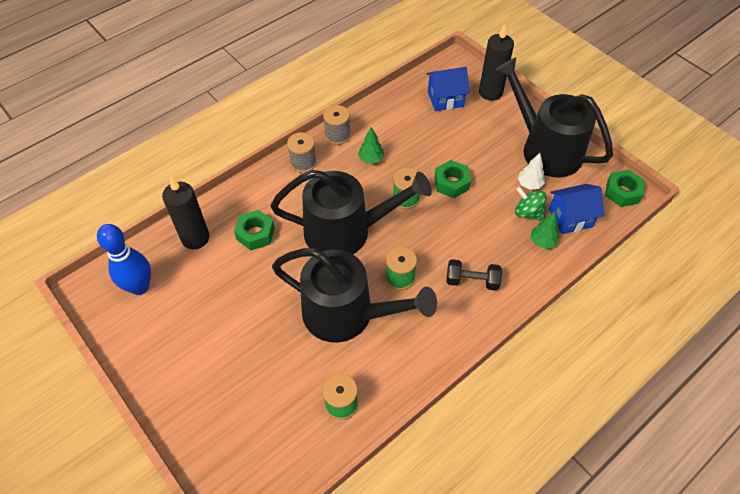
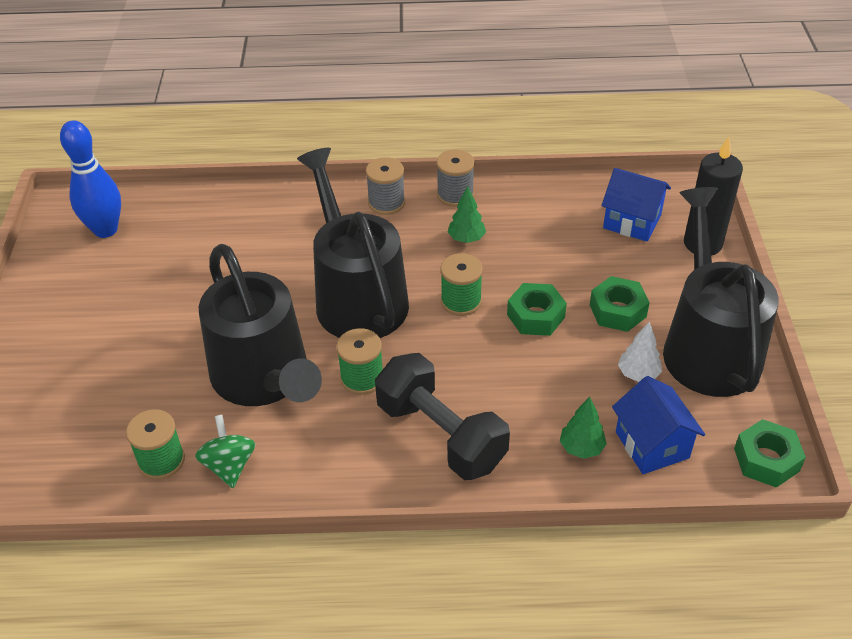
camera: 40 degrees right, 10 degrees down
(195, 238) = (201, 215): black candle -> none
(255, 234) = (261, 244): green nut -> green nut (617, 311)
(346, 231) = (357, 296): black watering can -> black watering can turned 150 degrees counterclockwise
(472, 281) = (441, 435): black dumbbell -> black dumbbell, size x1.73
(527, 213) = (598, 404): green spinning top -> green spinning top (229, 465)
(570, 218) = (652, 445): blue house -> blue house turned 45 degrees clockwise

